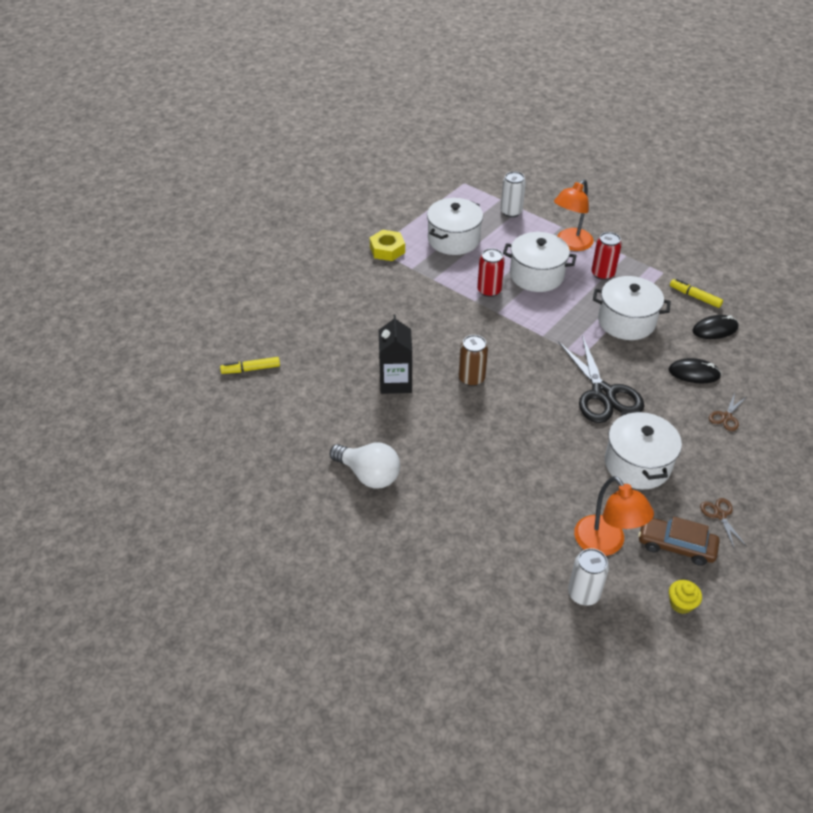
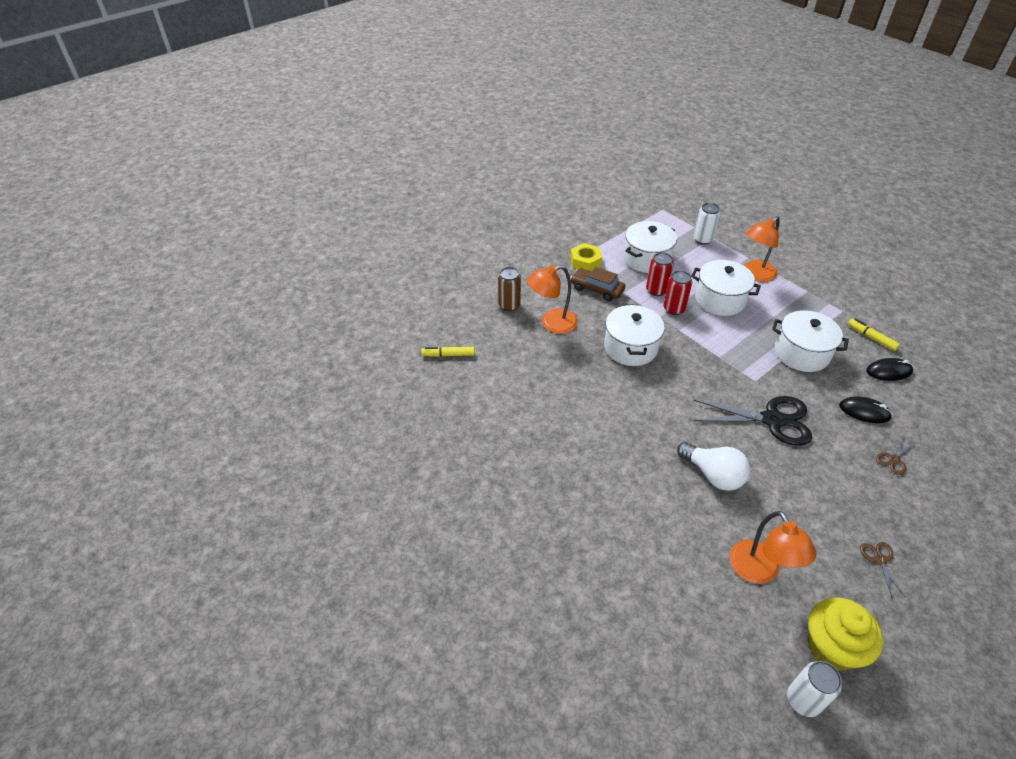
camera: 10 degrees right, 0 degrees up
(360, 321) = (552, 323): none -> orange lamp
(369, 475) = (539, 468): white light bulb -> white light bulb (713, 475)
(395, 382) = (576, 383): black carton -> none
(471, 378) = (647, 389): brown can -> brown can (509, 305)
(583, 594) = (732, 620): white can -> white can (803, 700)
(602, 274) = (783, 305): red can -> red can (656, 290)
(603, 393) = (772, 420): black scissors -> black scissors turned 75 degrees counterclockwise
(637, 464) = (799, 495): white pot -> white pot (630, 347)
(676, 545) = (831, 584): brown car -> brown car (597, 289)
(681, 604) = (831, 647): yellow cupcake -> yellow cupcake, size x2.08

